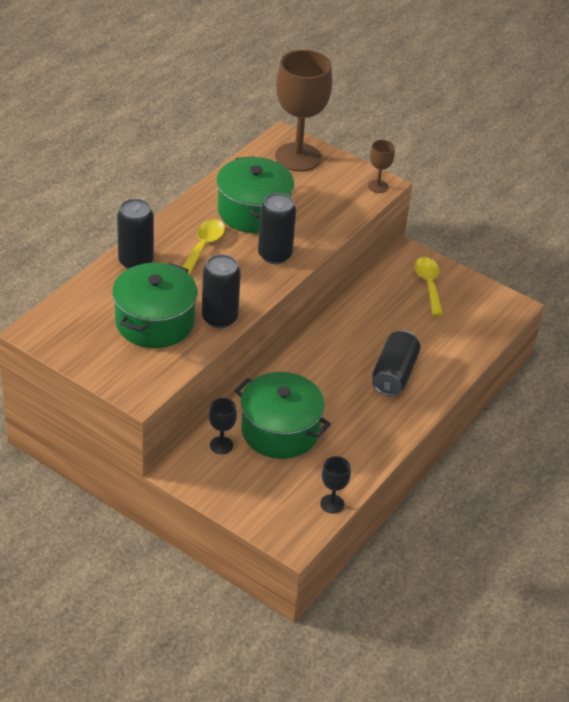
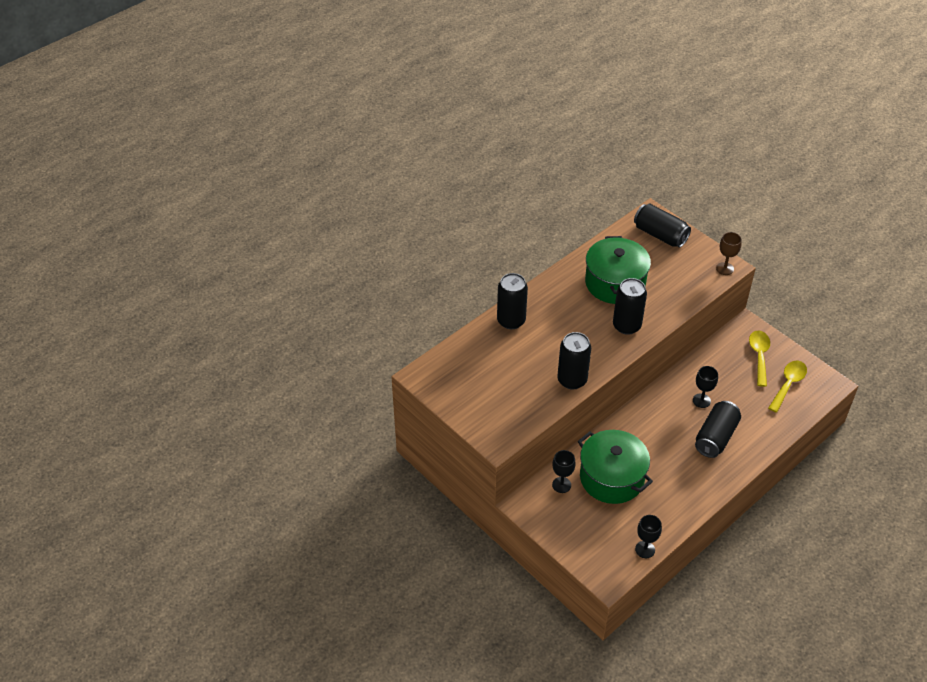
camera: 15 degrees right, 5 degrees up
(155, 322) = (518, 378): green pot -> none
(203, 247) = (568, 312): yellow spoon -> yellow spoon (788, 384)
(298, 157) = (660, 235): brown goblet -> black can
(371, 338) = (701, 400): none -> black goblet

